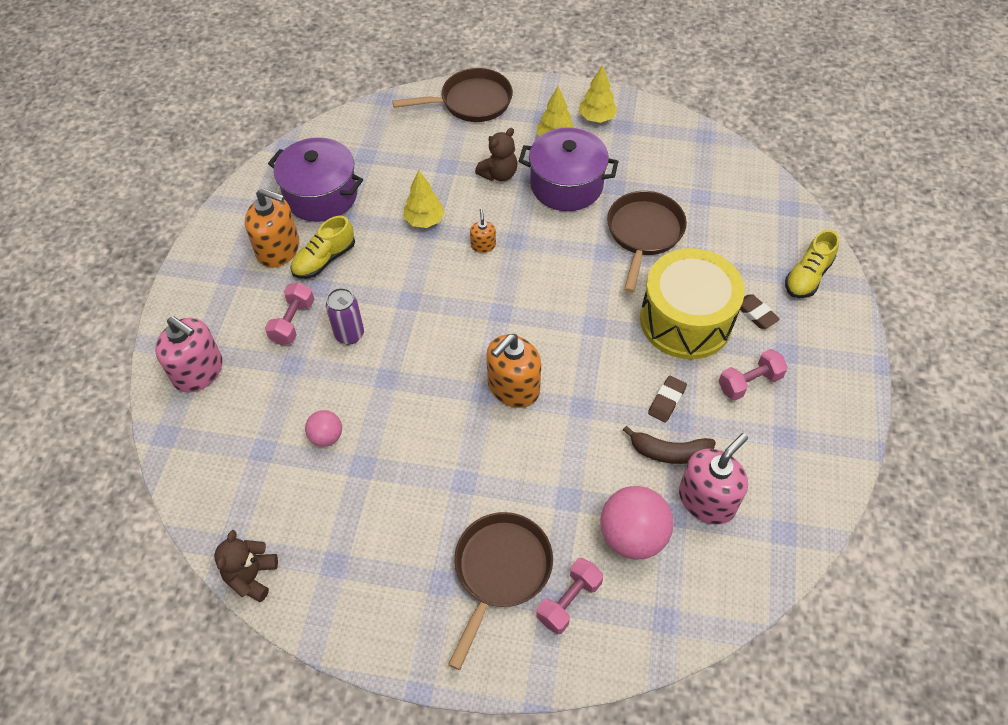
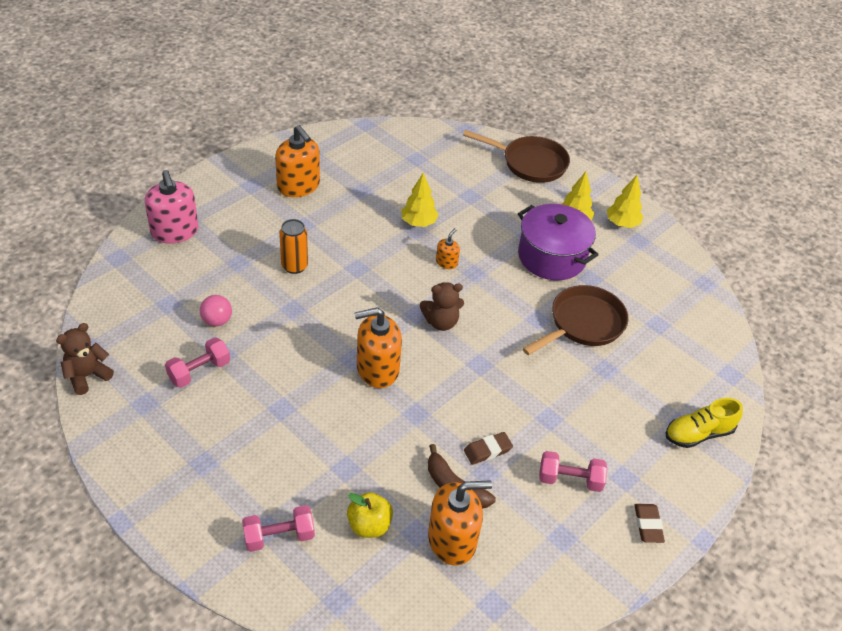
camera: 30 degrees right, 10 degrees down
(293, 322) = (264, 236): pink dumbbell -> pink dumbbell (199, 371)
(321, 195) = (360, 167): purple pot -> none
(324, 260) = (323, 209): yellow shoe -> none
(349, 334) = (294, 266): purple can -> orange can
(499, 174) = (505, 222): brown teddy bear -> brown teddy bear (441, 322)
(500, 571) = (250, 483): brown pan -> none
(632, 536) = (369, 525): pink ball -> yellow apple
(686, 320) = (559, 404): yellow drum -> none
(707, 500) = (452, 540): pink soap dispenser -> orange soap dispenser
(755, 314) = (624, 434): brown eraser -> brown eraser (648, 525)

